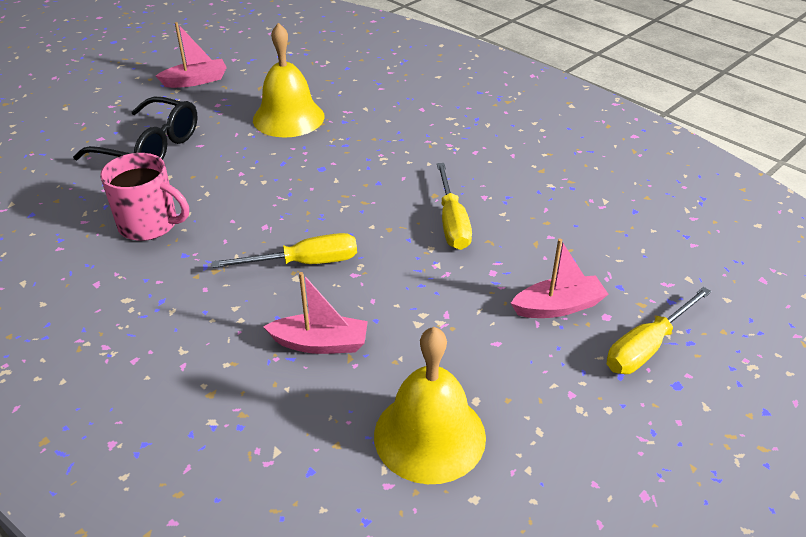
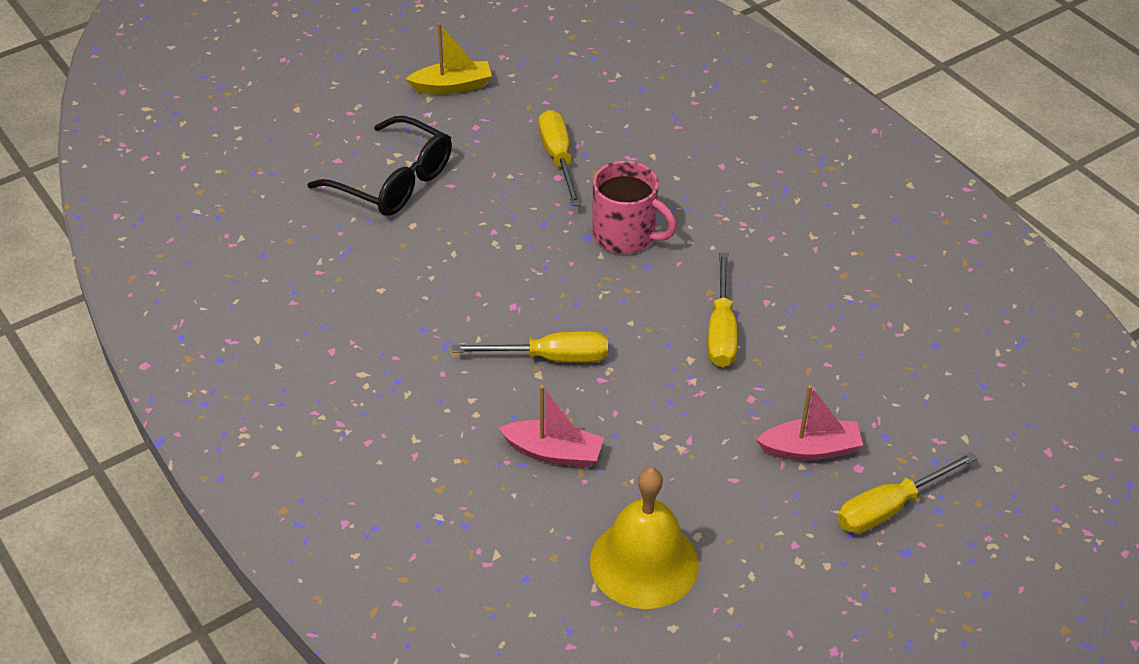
camera: 10 degrees right, 5 degrees up
(149, 224) = (389, 286): pink mug -> pink mug (625, 235)
(195, 81) = (452, 86): pink boat -> yellow boat
(288, 118) = (558, 158): yellow bell -> yellow screwdriver

